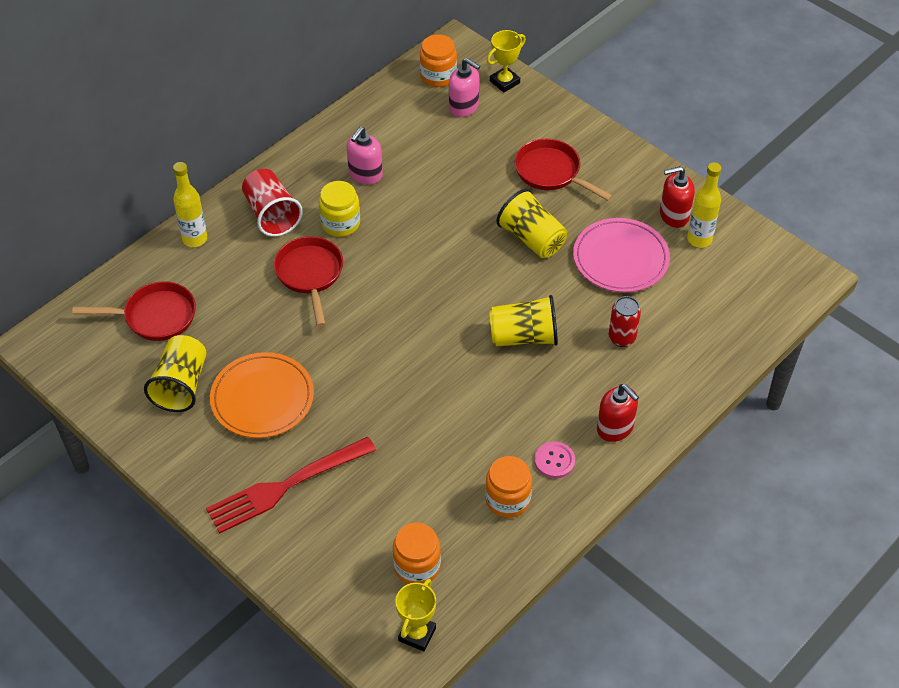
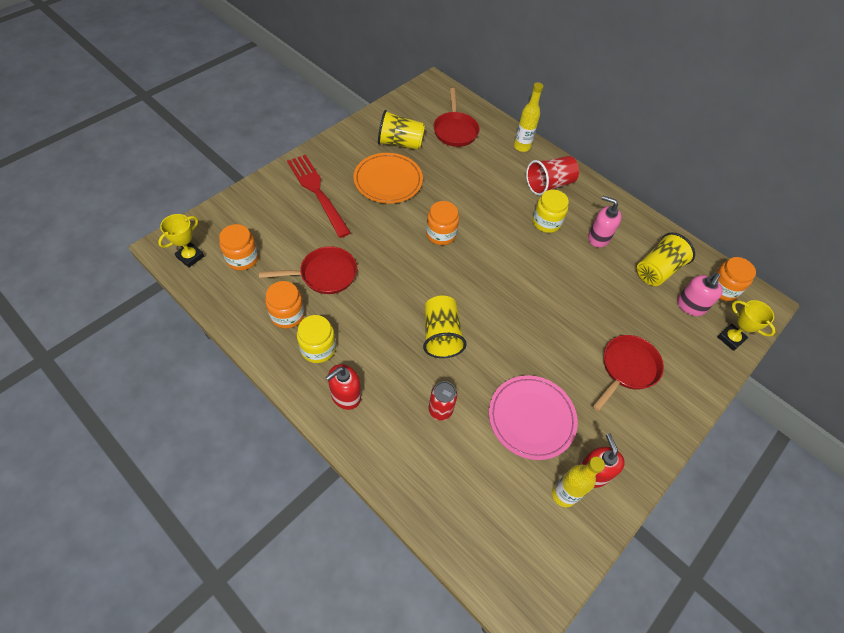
camera: 85 degrees right, 5 degrees up
(310, 274) = (495, 205): red pan -> red pan (324, 274)
(364, 336) = (441, 234): none -> orange jar
(417, 634) = (190, 257): yellow trophy -> yellow trophy turned 75 degrees counterclockwise
(532, 239) = (546, 348): yellow cup -> yellow cup (657, 270)
(554, 461) = (318, 348): pink button -> yellow jar

